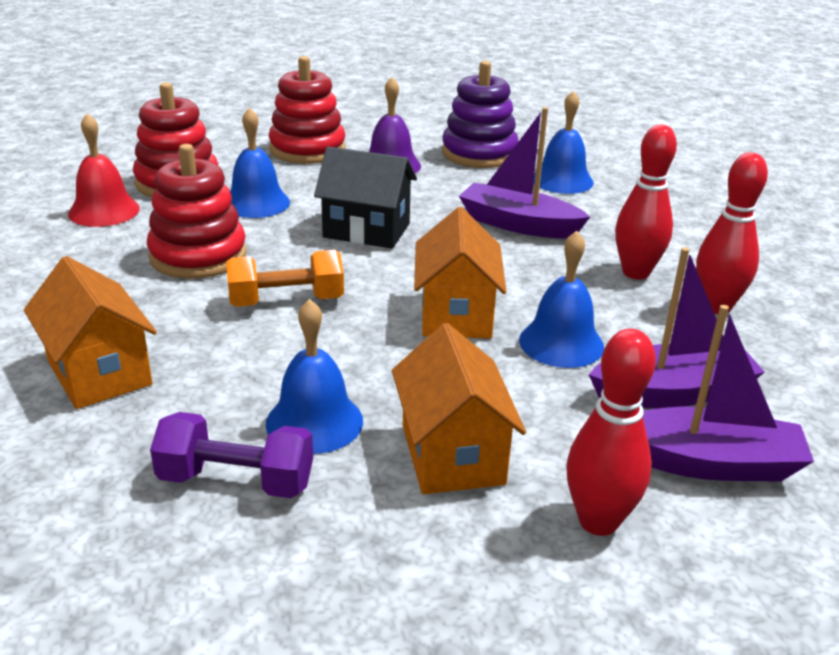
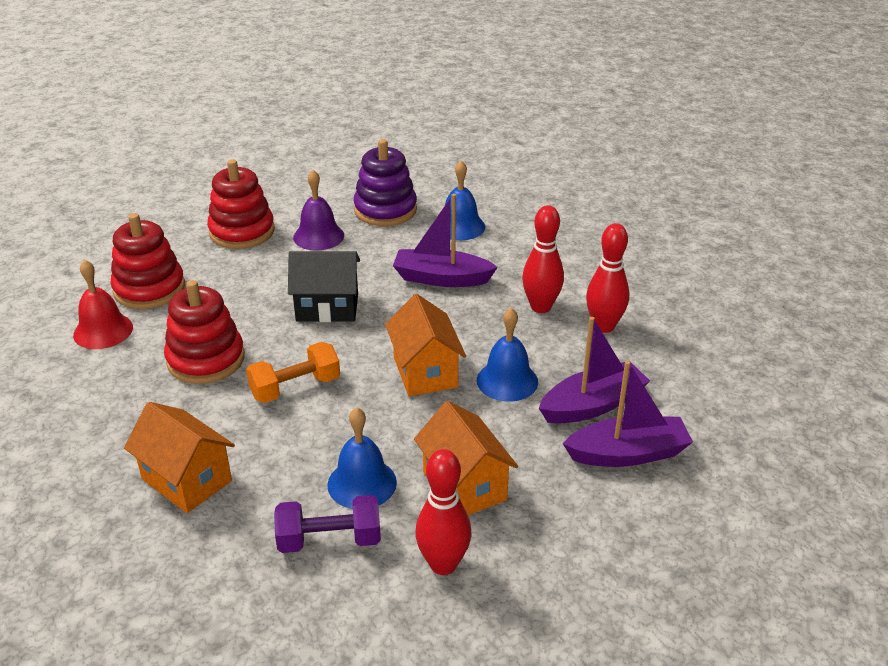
camera: 15 degrees left, 5 degrees up
(256, 203) = (226, 297): blue bell -> none
(598, 521) = (572, 511): red bowling pin -> red bowling pin (443, 564)

